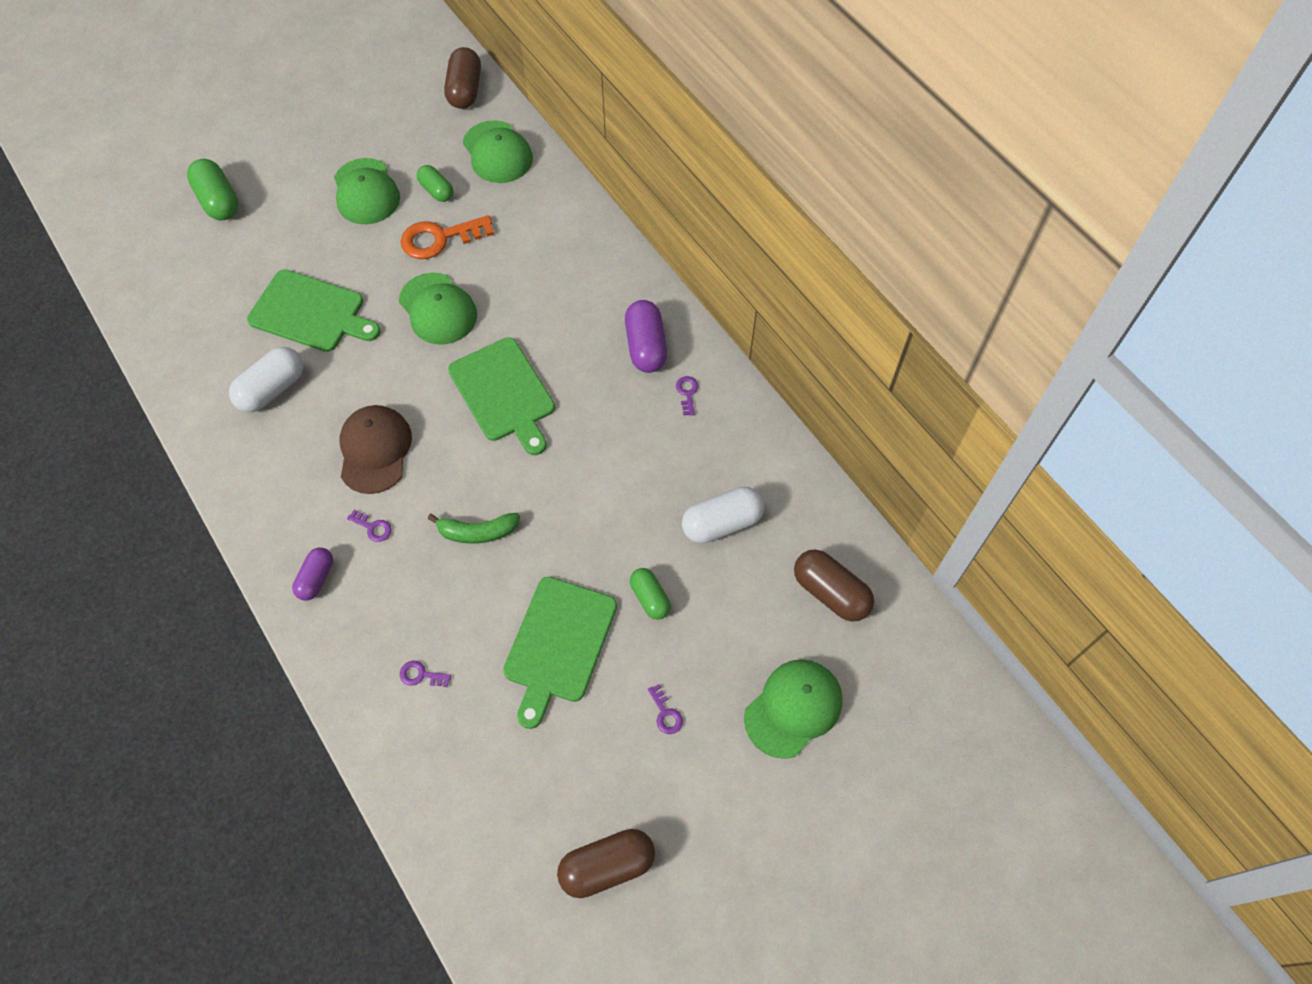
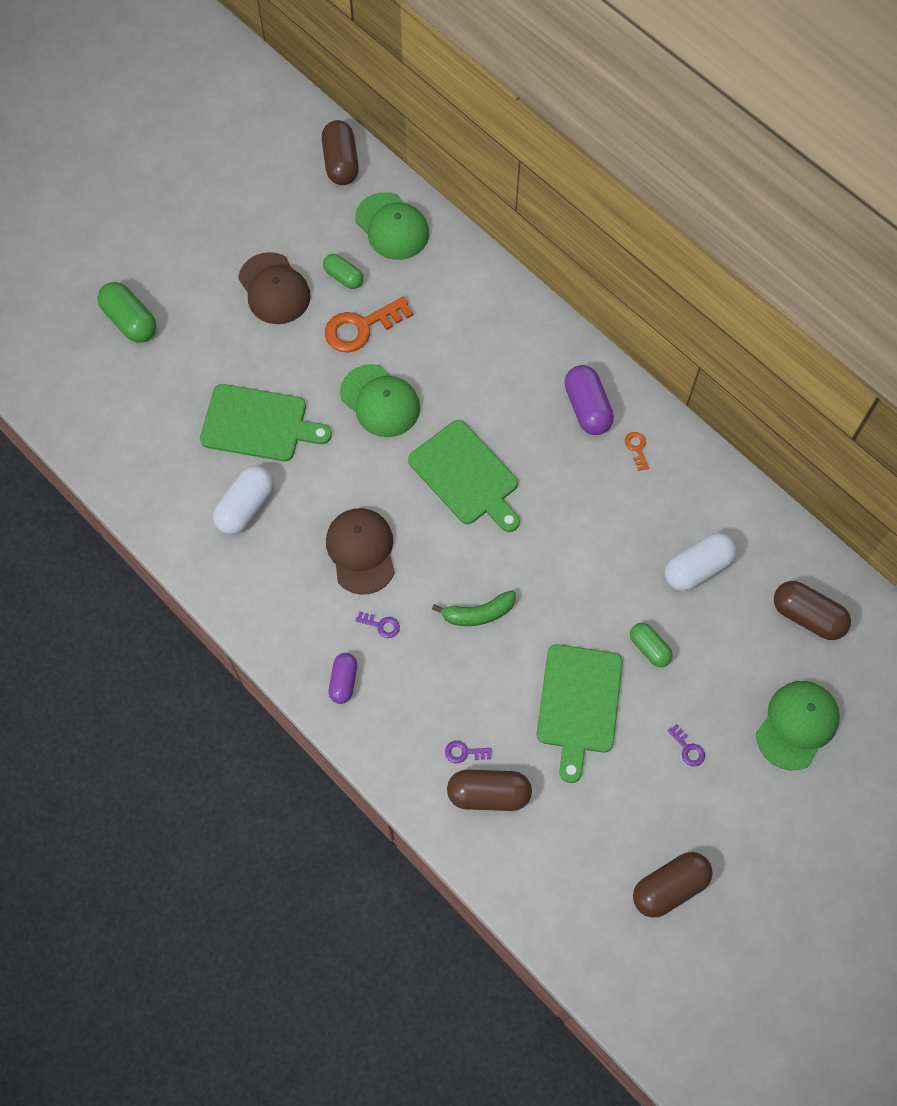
camera: 10 degrees left, 5 degrees up
(366, 192) = (274, 289): green cap -> brown cap
(434, 725) = (488, 794): none -> brown capsule
(687, 393) = (637, 448): purple key -> orange key

